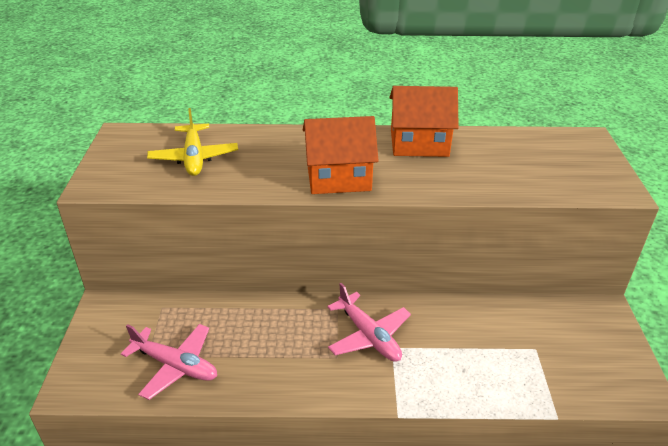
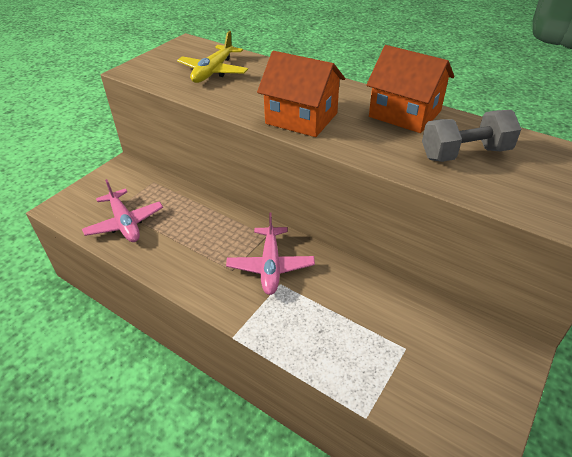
camera: 35 degrees right, 5 degrees up
(498, 163) = (465, 154): none -> grey dumbbell

